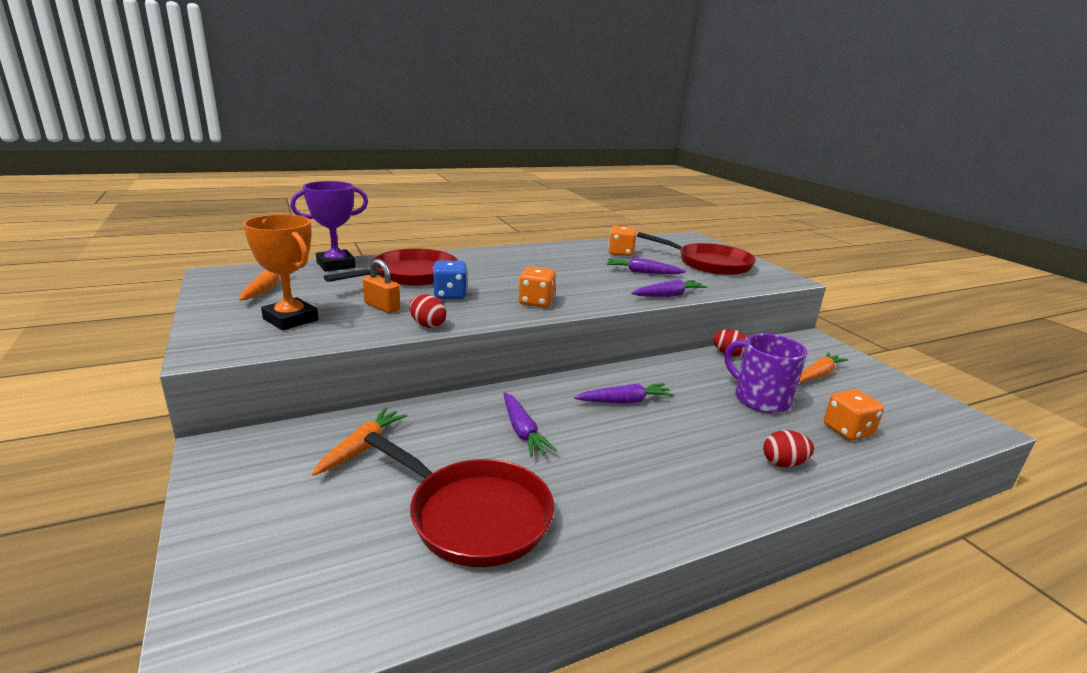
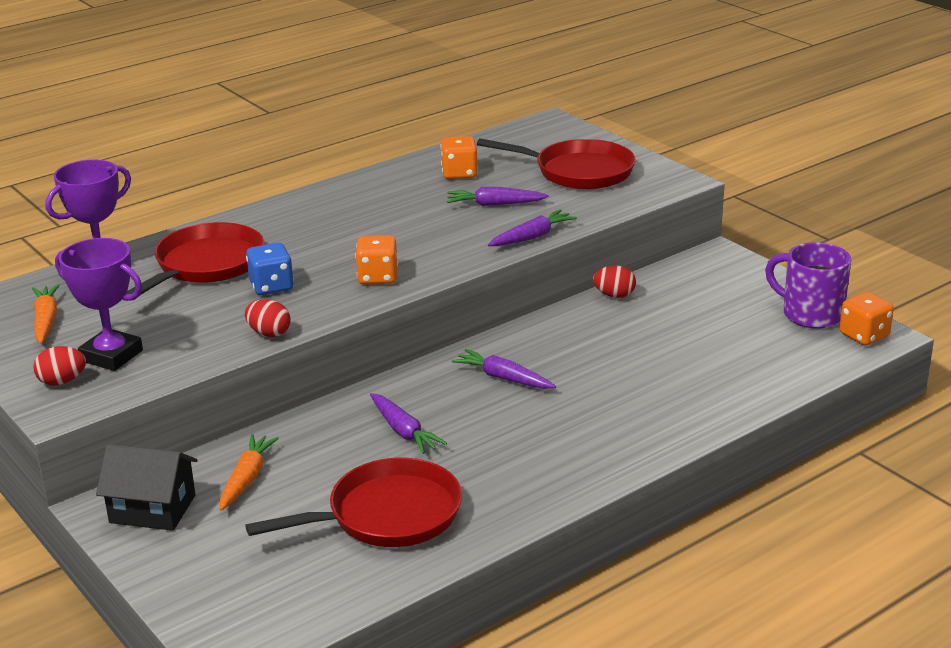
camera: 10 degrees left, 5 degrees up
(259, 460) = (152, 509): none -> black house
(290, 319) = (111, 355): orange trophy -> purple trophy
(382, 307) = (202, 319): orange padlock -> none
(474, 515) = (387, 515): red pan -> red pan turned 45 degrees counterclockwise
(625, 401) = (503, 378): purple carrot -> purple carrot turned 120 degrees counterclockwise
(760, 399) = (651, 347): purple mug -> purple mug (810, 314)
(783, 463) = (673, 413): red egg -> red egg (62, 381)
(818, 374) = (718, 303): orange carrot -> none
(847, 430) = (741, 366): orange dice -> orange dice (864, 335)

